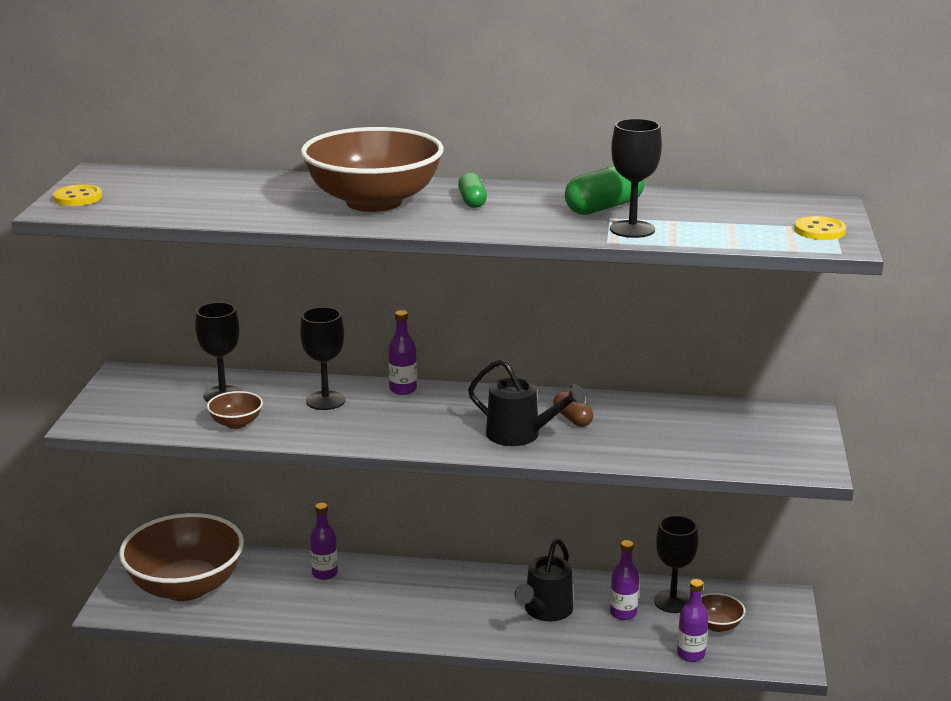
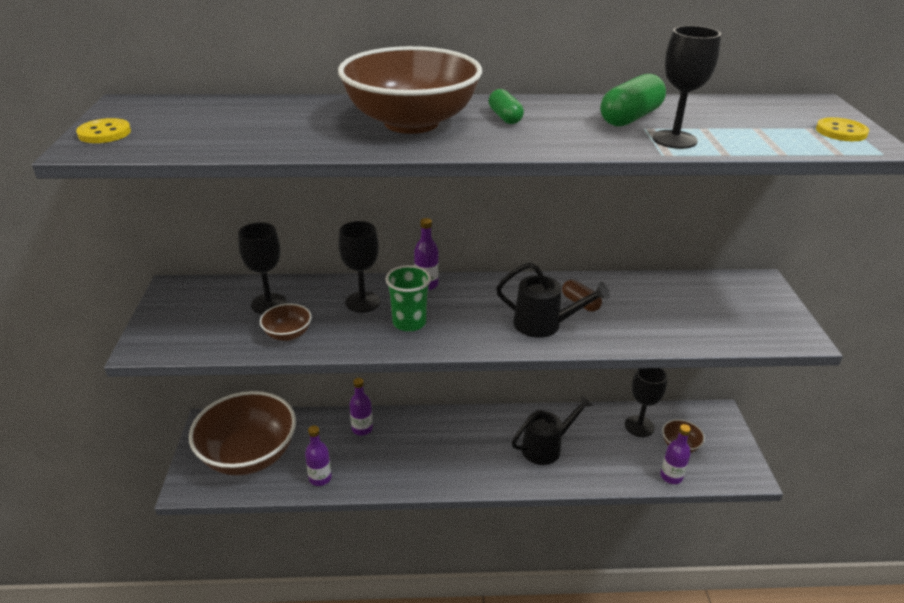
camera: 10 degrees left, 10 degrees up
(370, 422) = (409, 323): none -> green cup
(545, 611) = (546, 447): black watering can -> black watering can turned 135 degrees counterclockwise
(623, 613) = (606, 442): purple bottle -> purple bottle (320, 478)

